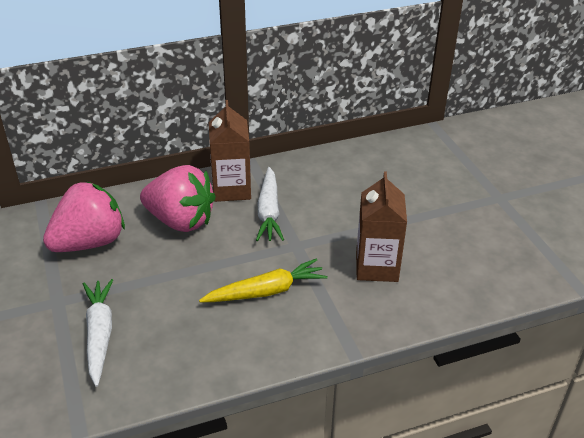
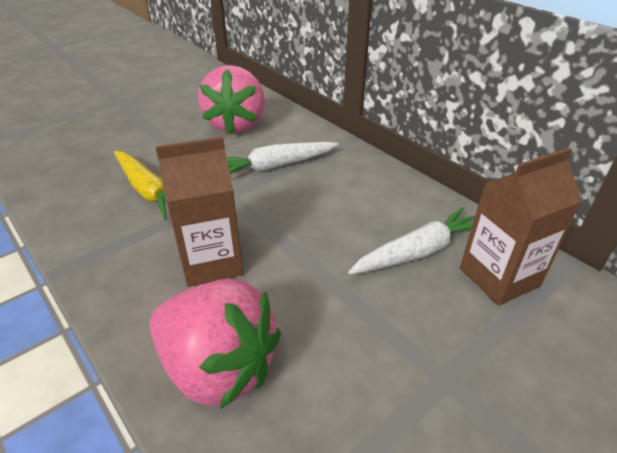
camera: 70 degrees right, 0 degrees up
(90, 242) = (190, 96): pink strawberry -> pink strawberry (218, 368)
(100, 334) = (82, 125): white carrot -> white carrot (418, 252)
(231, 189) = (298, 138): brown carton -> brown carton (499, 277)

